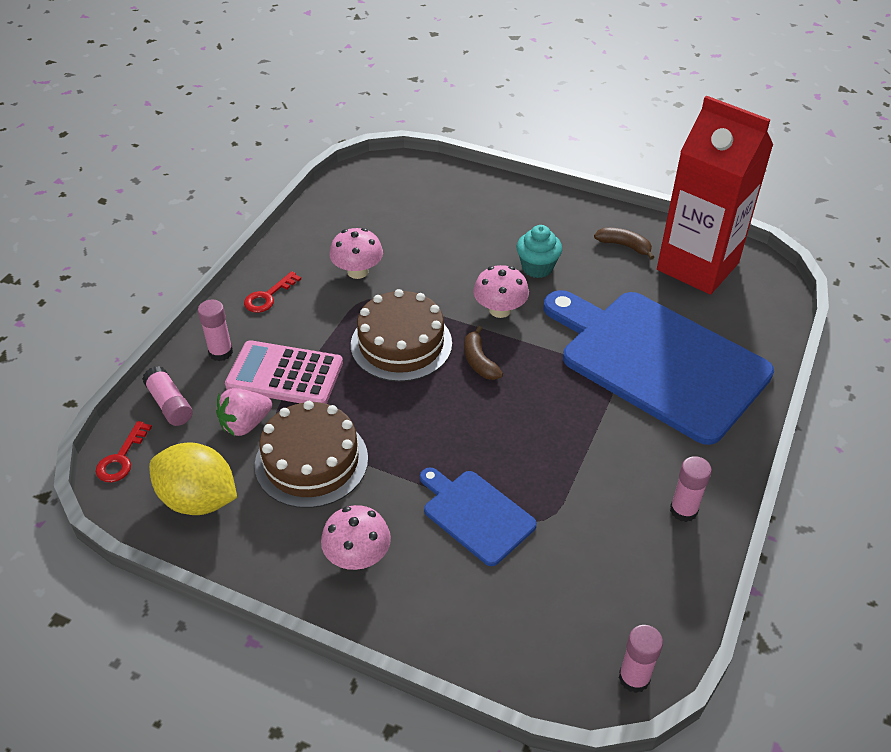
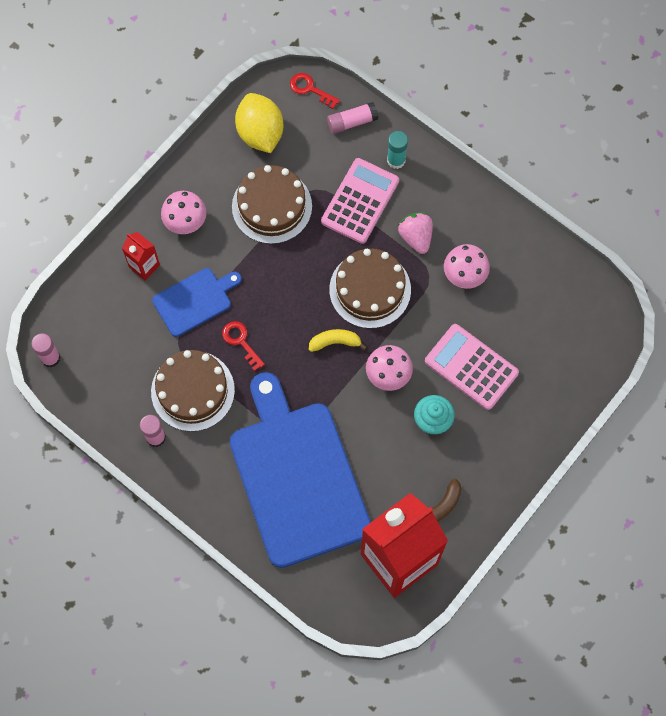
camera: 105 degrees right, 25 degrees up
(199, 499) = (260, 133): yellow lemon -> yellow lemon turned 60 degrees counterclockwise
(221, 352) = (396, 160): pink glue stick -> turquoise glue stick
(245, 424) = (318, 169): pink strawberry -> pink strawberry (416, 237)
(268, 296) = (451, 201): red key -> red key (240, 341)
(443, 590) = (144, 266): none -> red carton
(465, 250) = (471, 367): none -> pink calculator
(479, 361) = (335, 342): brown banana -> yellow banana
(602, 486) = (192, 391): none -> brown cake
(657, 361) = (297, 477): blue cutting board -> blue cutting board turned 75 degrees counterclockwise

